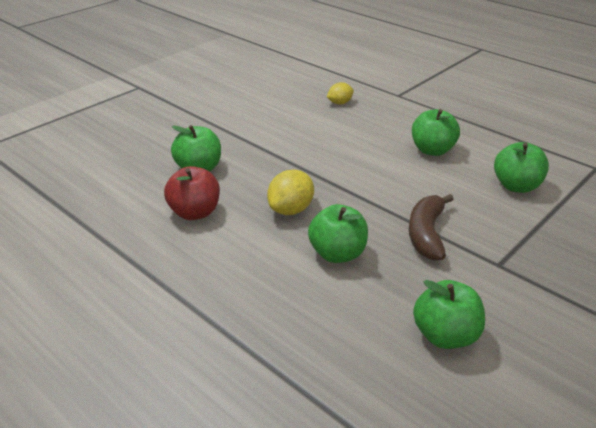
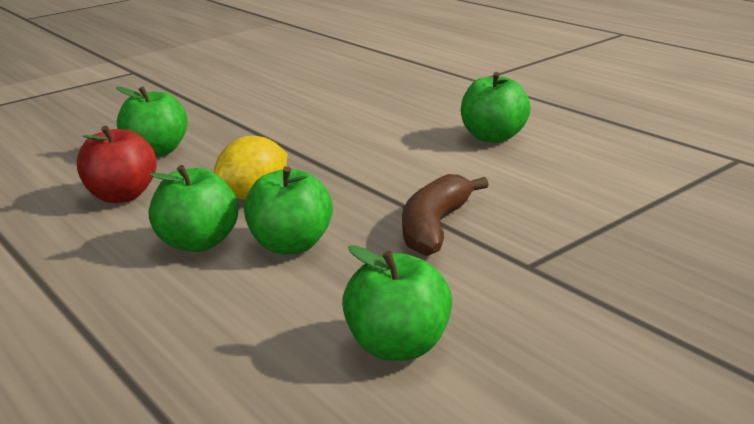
camera: 10 degrees right, 10 degrees down
(339, 103) = (389, 88): yellow lemon -> none
(516, 186) = (600, 177): green apple -> green apple (199, 243)

